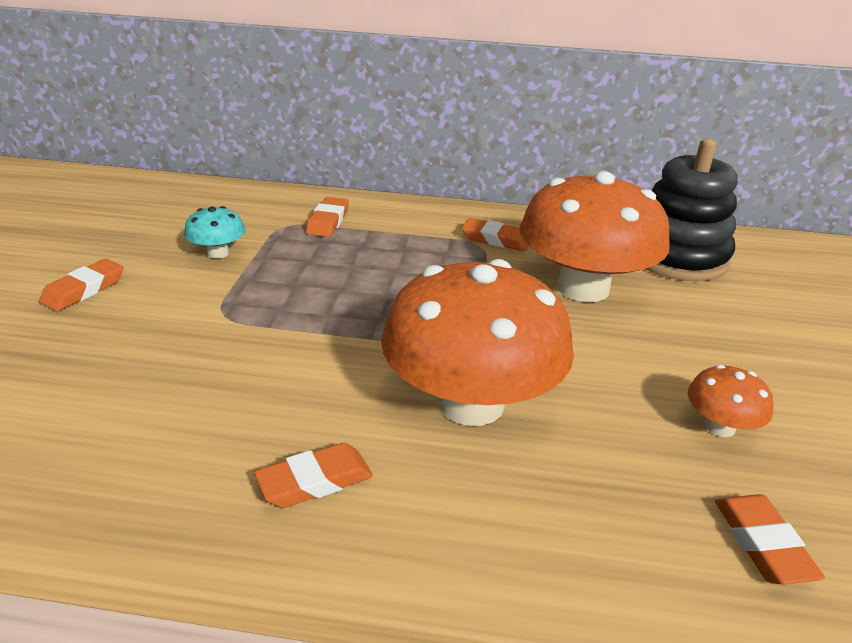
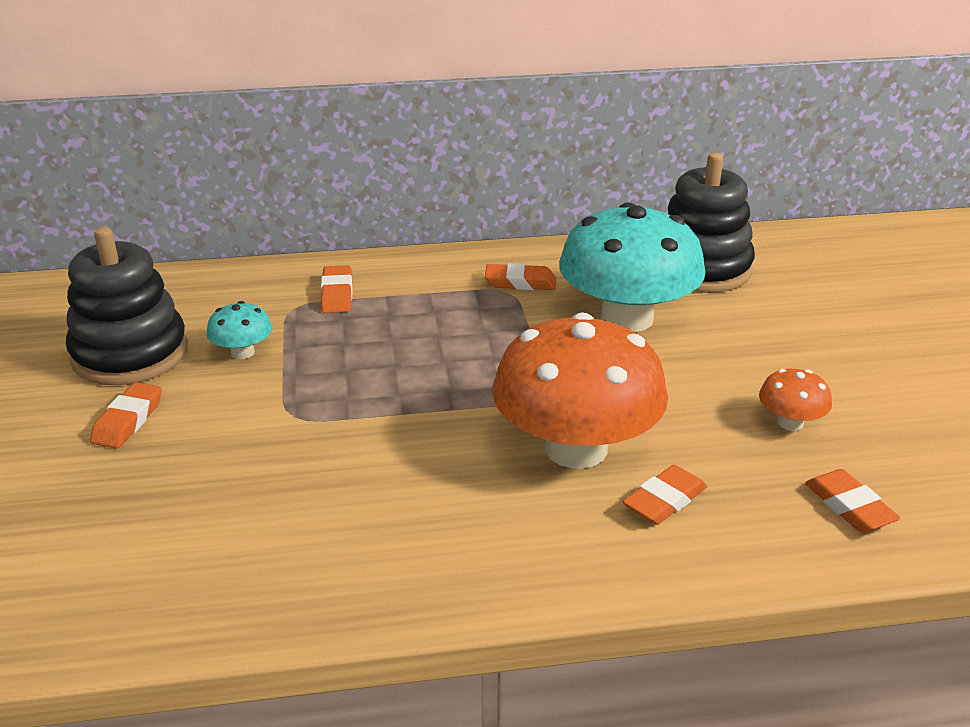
camera: 15 degrees left, 0 degrees up
(128, 237) = (130, 354): none -> black stacking toy
(315, 481) = (477, 543): orange eraser -> orange eraser (664, 500)
(583, 288) = (627, 318): orange mushroom -> turquoise mushroom

